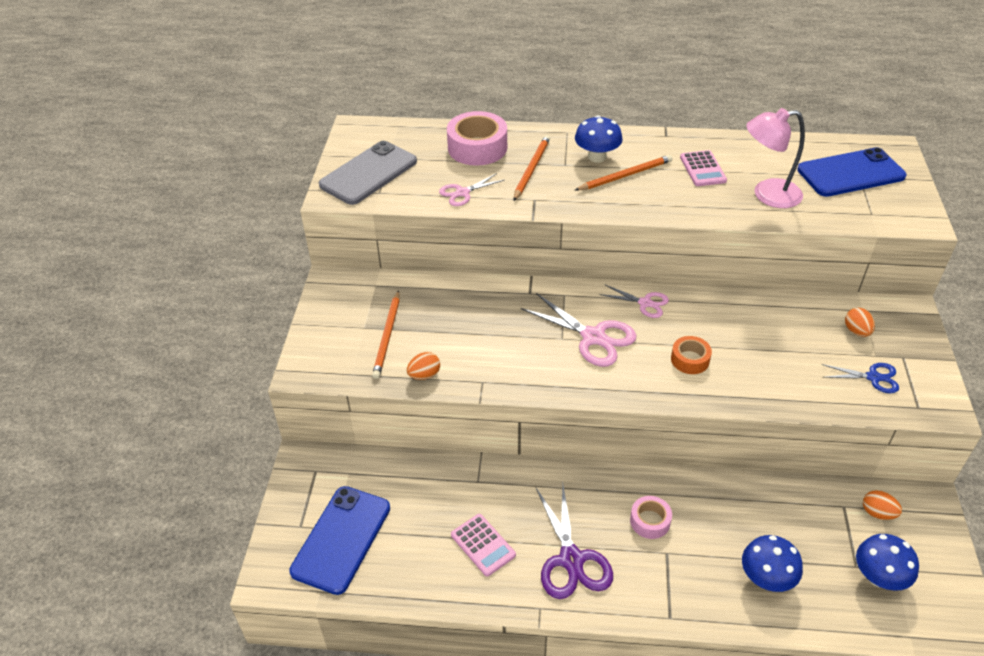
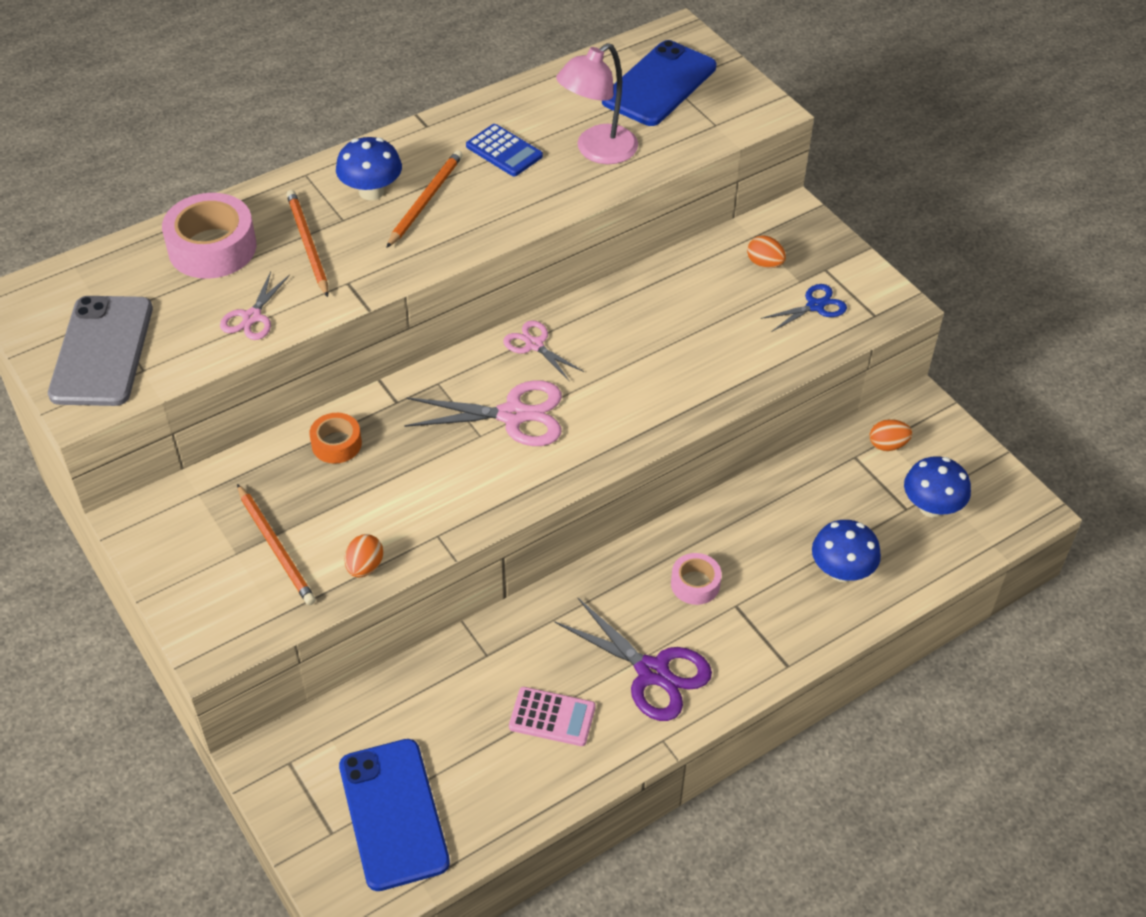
camera: 40 degrees left, 5 degrees up
(645, 303) = (534, 345): pink scissors -> pink scissors turned 120 degrees counterclockwise
(690, 360) = (632, 384): orange tape -> orange tape (336, 444)
(702, 169) = (504, 151): pink calculator -> blue calculator

